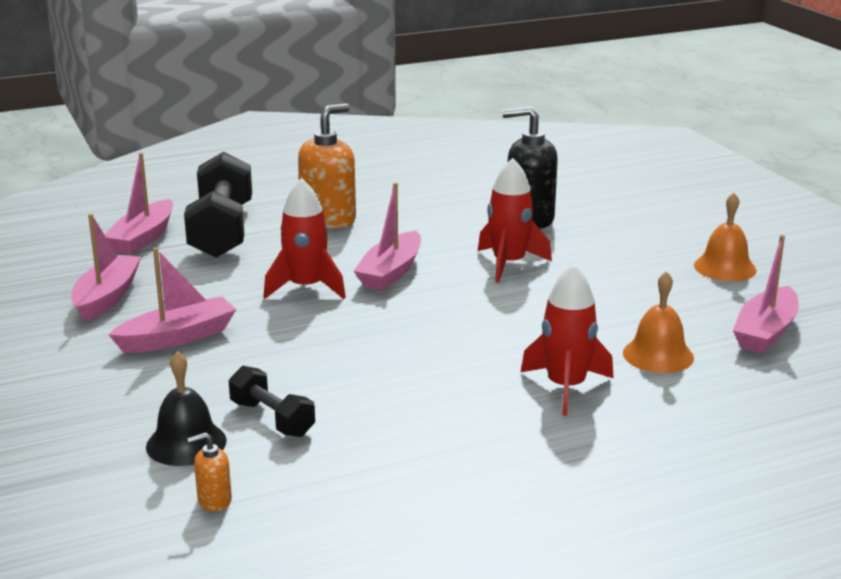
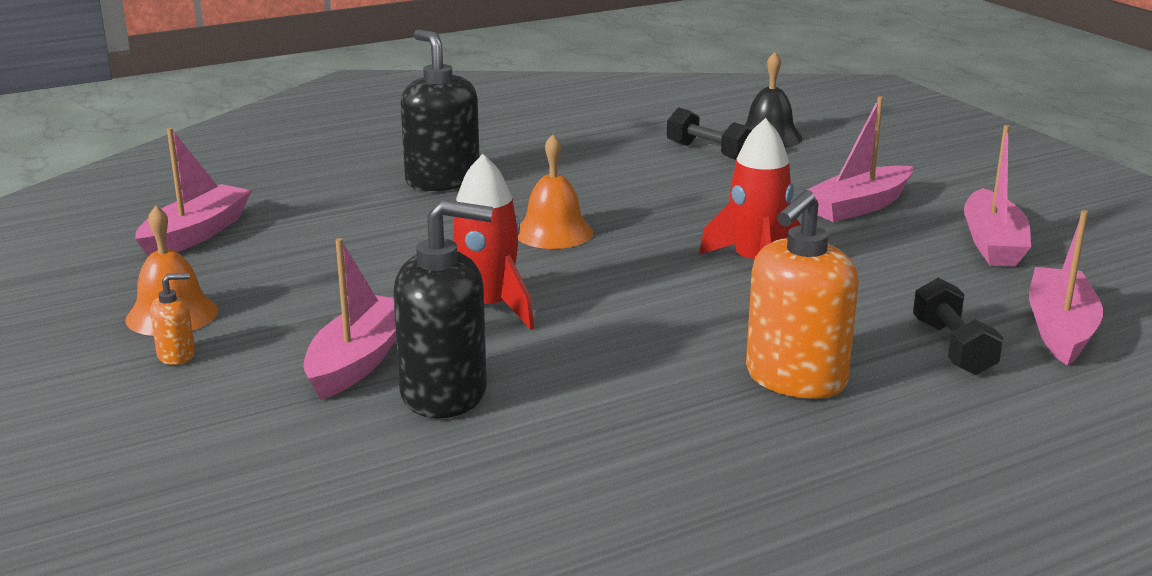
camera: 175 degrees right, 0 degrees up
(214, 501) = (719, 112): orange soap dispenser -> orange soap dispenser (177, 355)
(222, 231) = (953, 348): black dumbbell -> black dumbbell, size x0.52
(391, 272) = (653, 289): pink boat -> pink boat (358, 361)
(565, 387) = (442, 180): red rocket -> black soap dispenser
(658, 355) = (335, 209): orange bell -> orange bell (553, 232)

